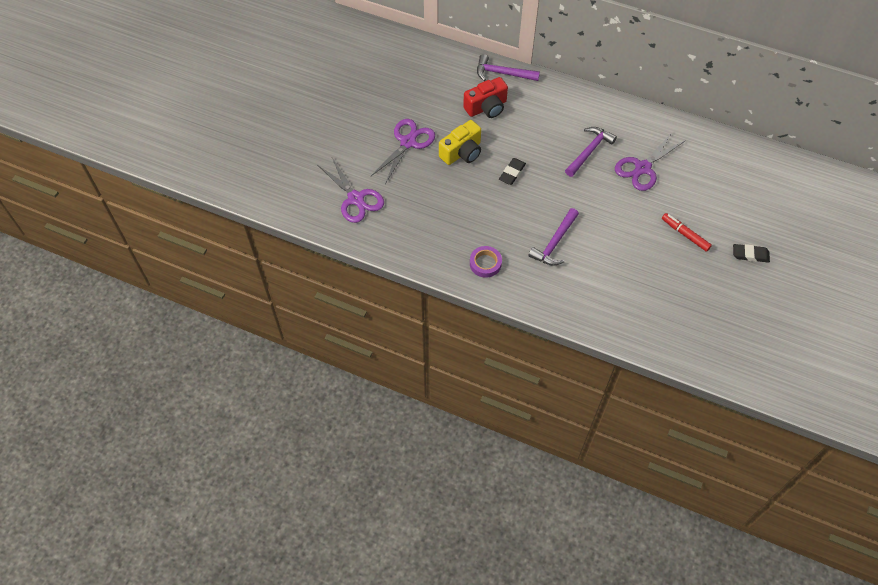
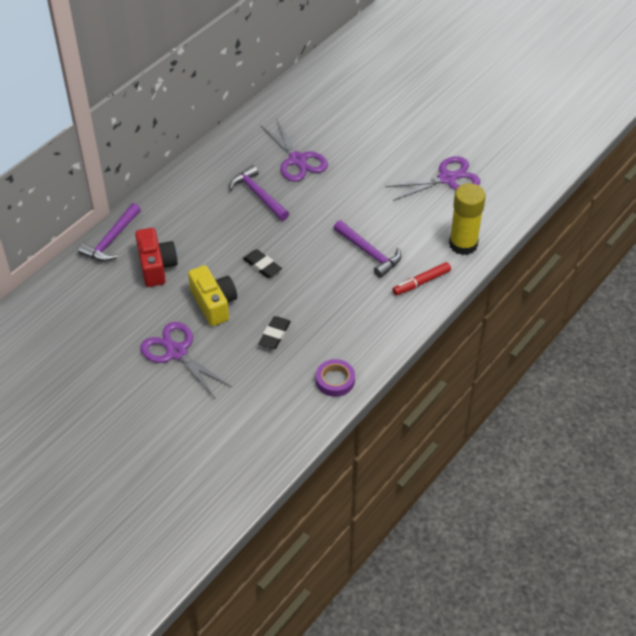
camera: 75 degrees left, 10 degrees down
(355, 198) = (242, 422): purple scissors -> purple scissors (447, 178)
(485, 263) = (377, 317): purple tape -> purple tape (335, 380)
(592, 312) = (463, 244): none -> yellow glue stick
(685, 234) = (391, 152): red marker -> red marker (421, 282)
(750, 255) = (429, 115): black eraser -> black eraser (275, 335)

